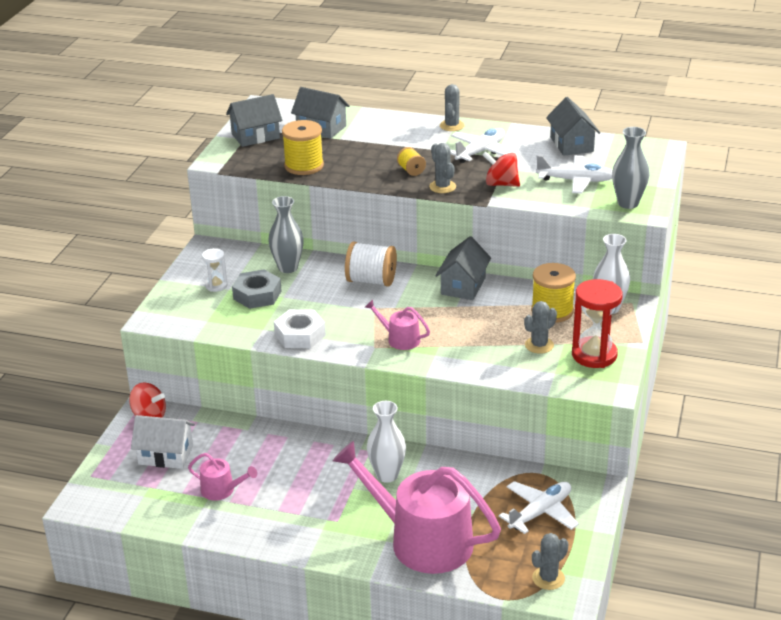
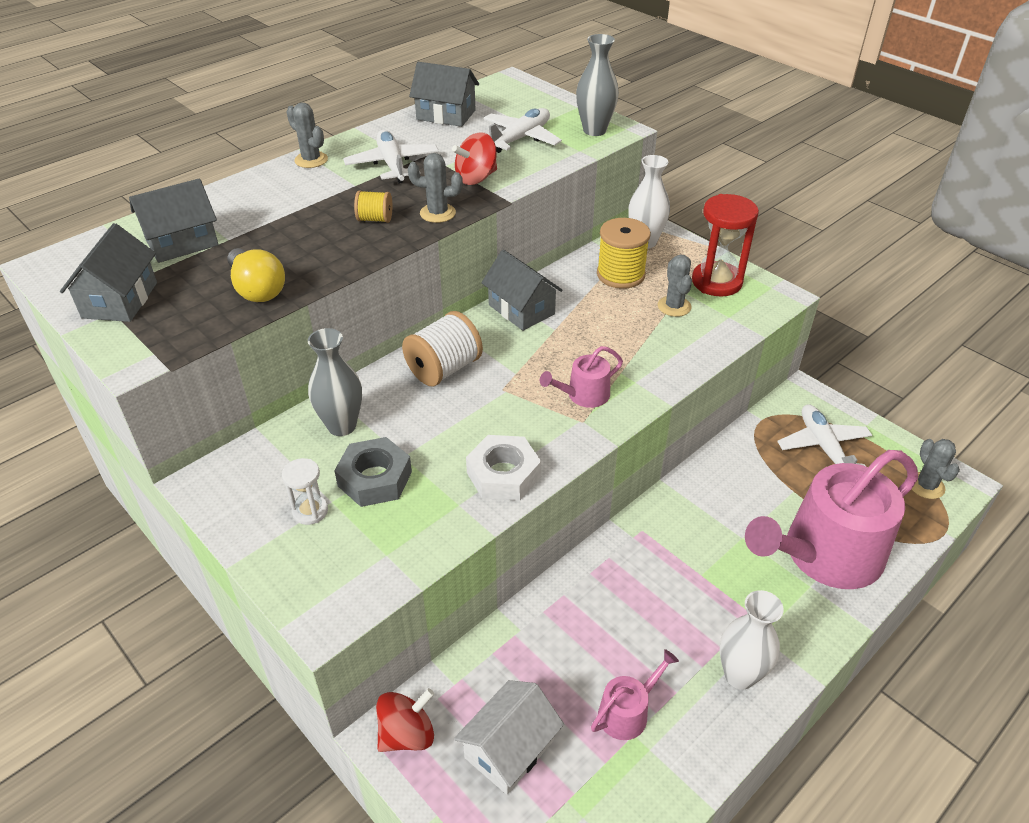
camera: 60 degrees left, 10 degrees up
(304, 166) = (257, 289): yellow spool -> yellow light bulb
(387, 475) = (696, 534): white vase -> white vase (739, 675)

